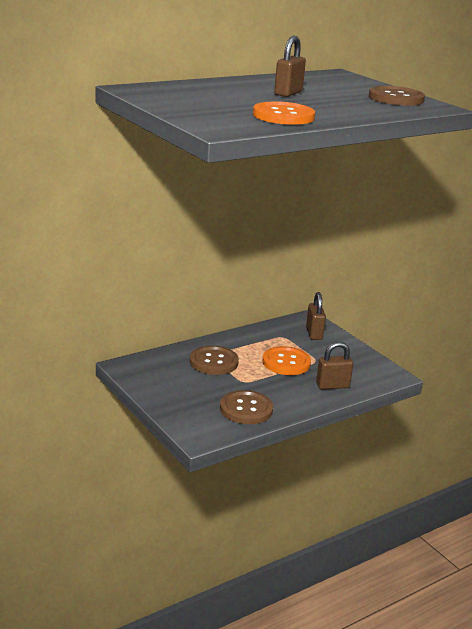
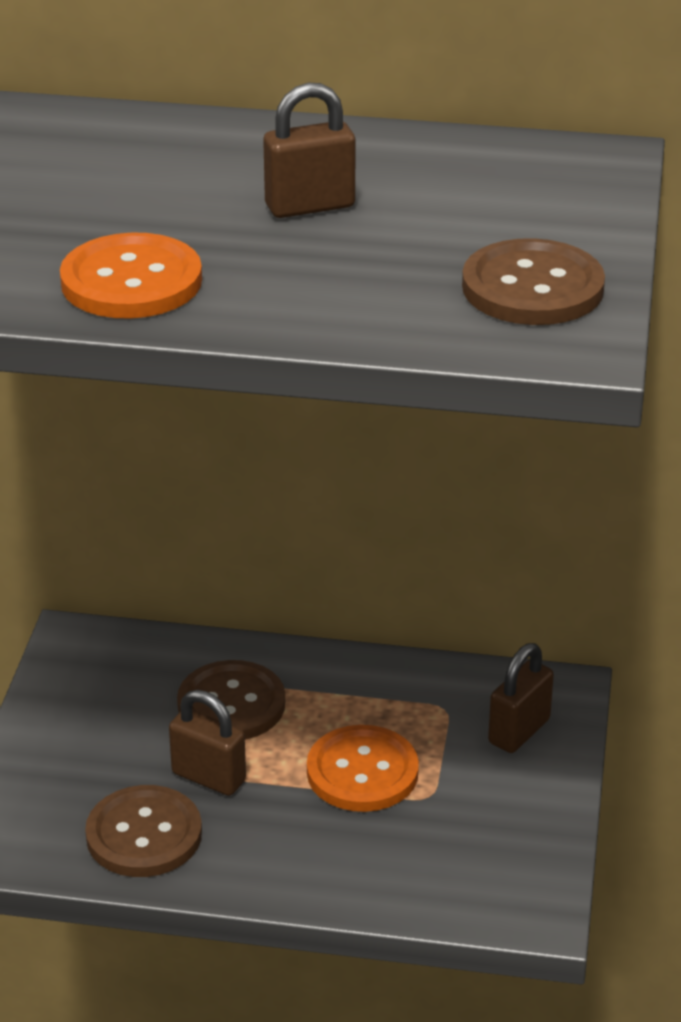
camera: 45 degrees right, 10 degrees up
(332, 386) = (374, 870): brown padlock -> brown padlock (209, 777)

